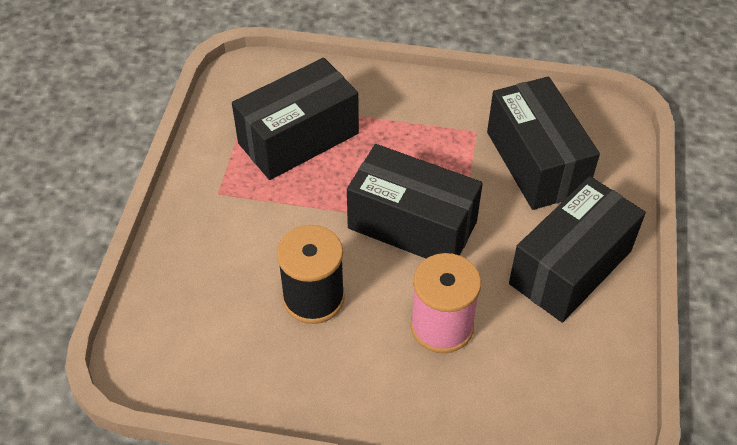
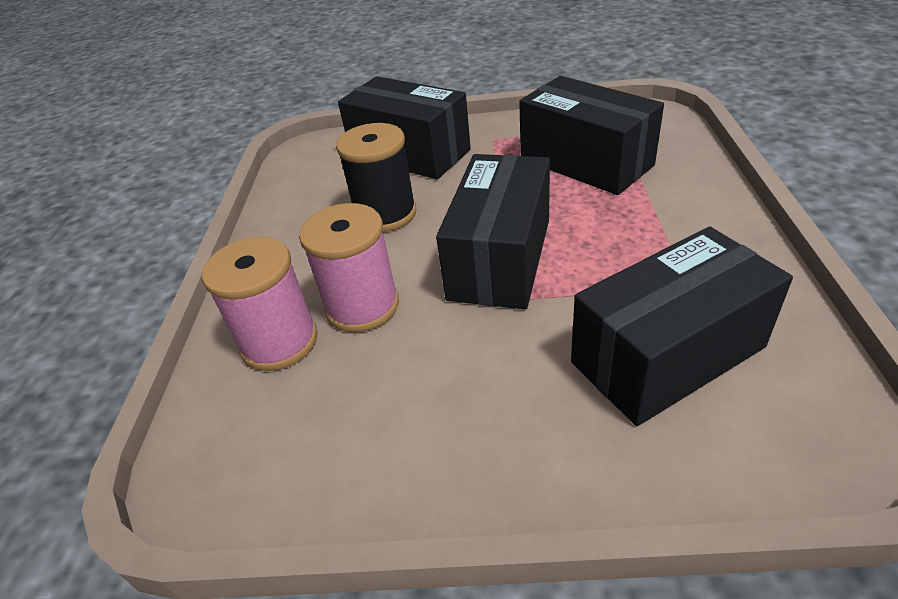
camera: 85 degrees right, 10 degrees down
(469, 389) = (279, 342): none -> pink spool
(570, 267) = (480, 419): black box -> black box (410, 153)

